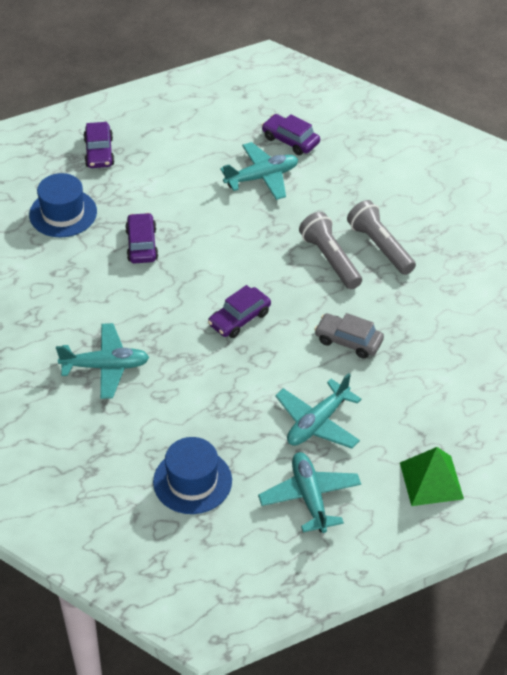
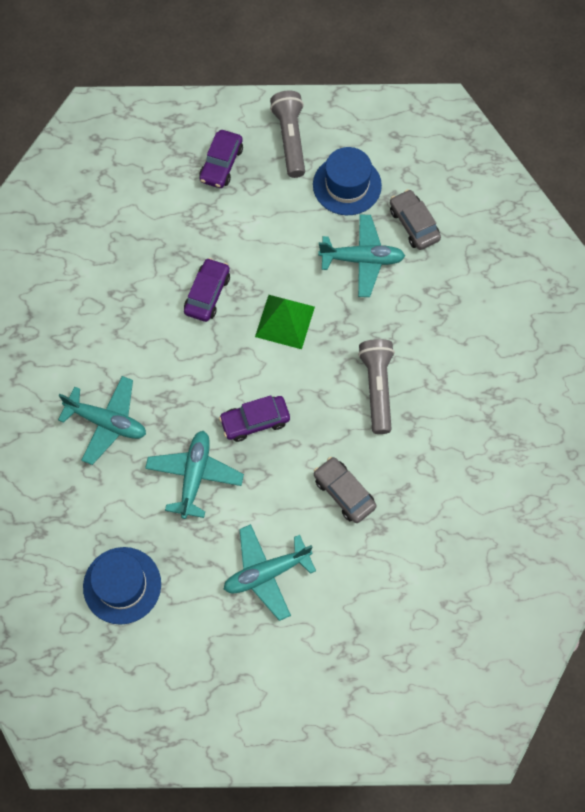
camera: 25 degrees right, 20 degrees up
(63, 213) = (153, 225): blue hat -> blue hat (347, 185)
(290, 140) = (414, 224): purple car -> grey car
(310, 497) = (217, 652): turquoise plane -> turquoise plane (194, 476)
(380, 246) = (434, 393): grey flashlight -> grey flashlight (290, 139)
(431, 480) = (337, 686): green pyramid -> green pyramid (284, 321)

